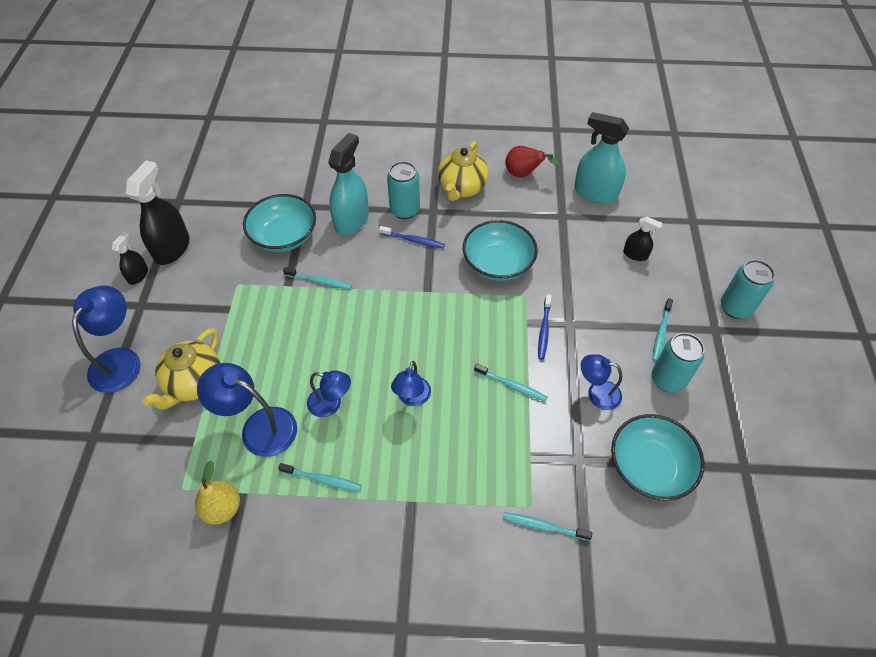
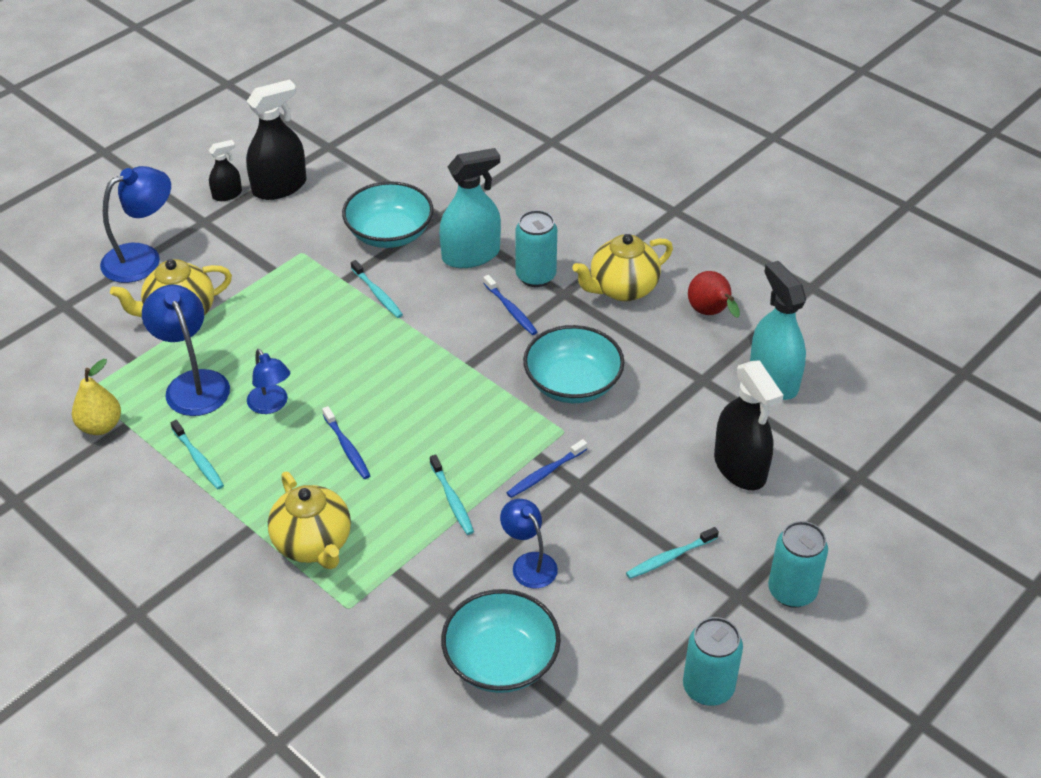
camera: 40 degrees right, 10 degrees down
(412, 398) = (347, 447): blue lamp -> blue toothbrush
(463, 480) = (313, 544): none -> yellow teapot
(544, 526) = (340, 631): turquoise toothbrush -> none
(635, 254) = (740, 467): black spray bottle -> black spray bottle, size x1.90
(668, 379) = (620, 603): turquoise can -> turquoise can (708, 688)

